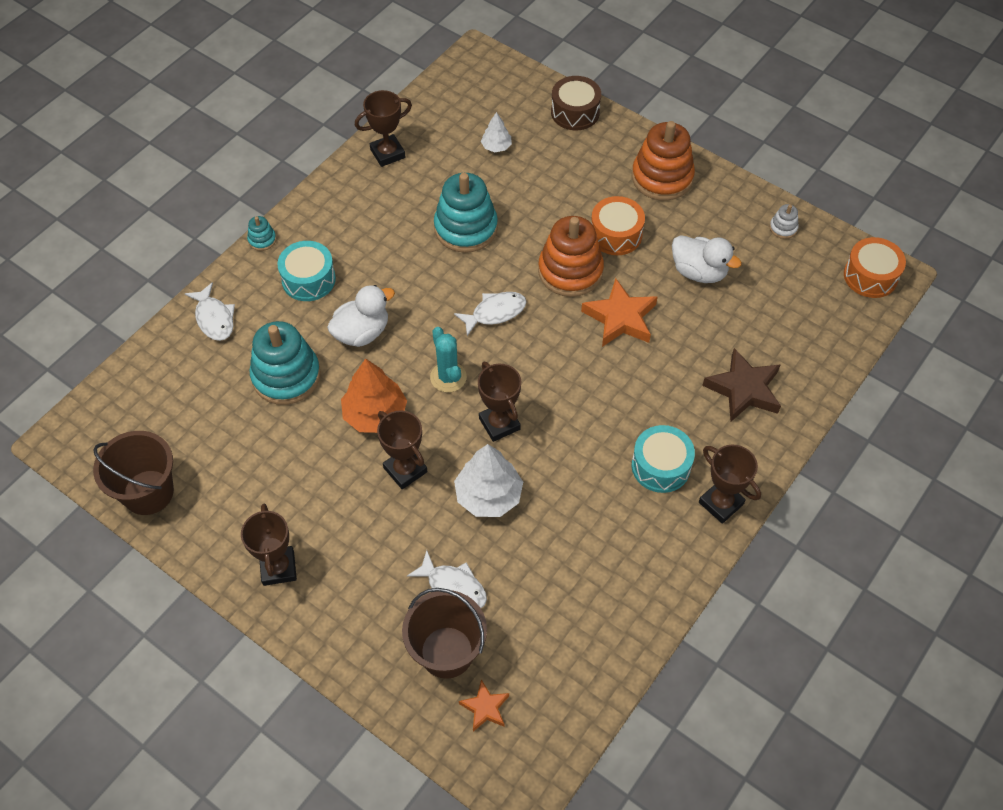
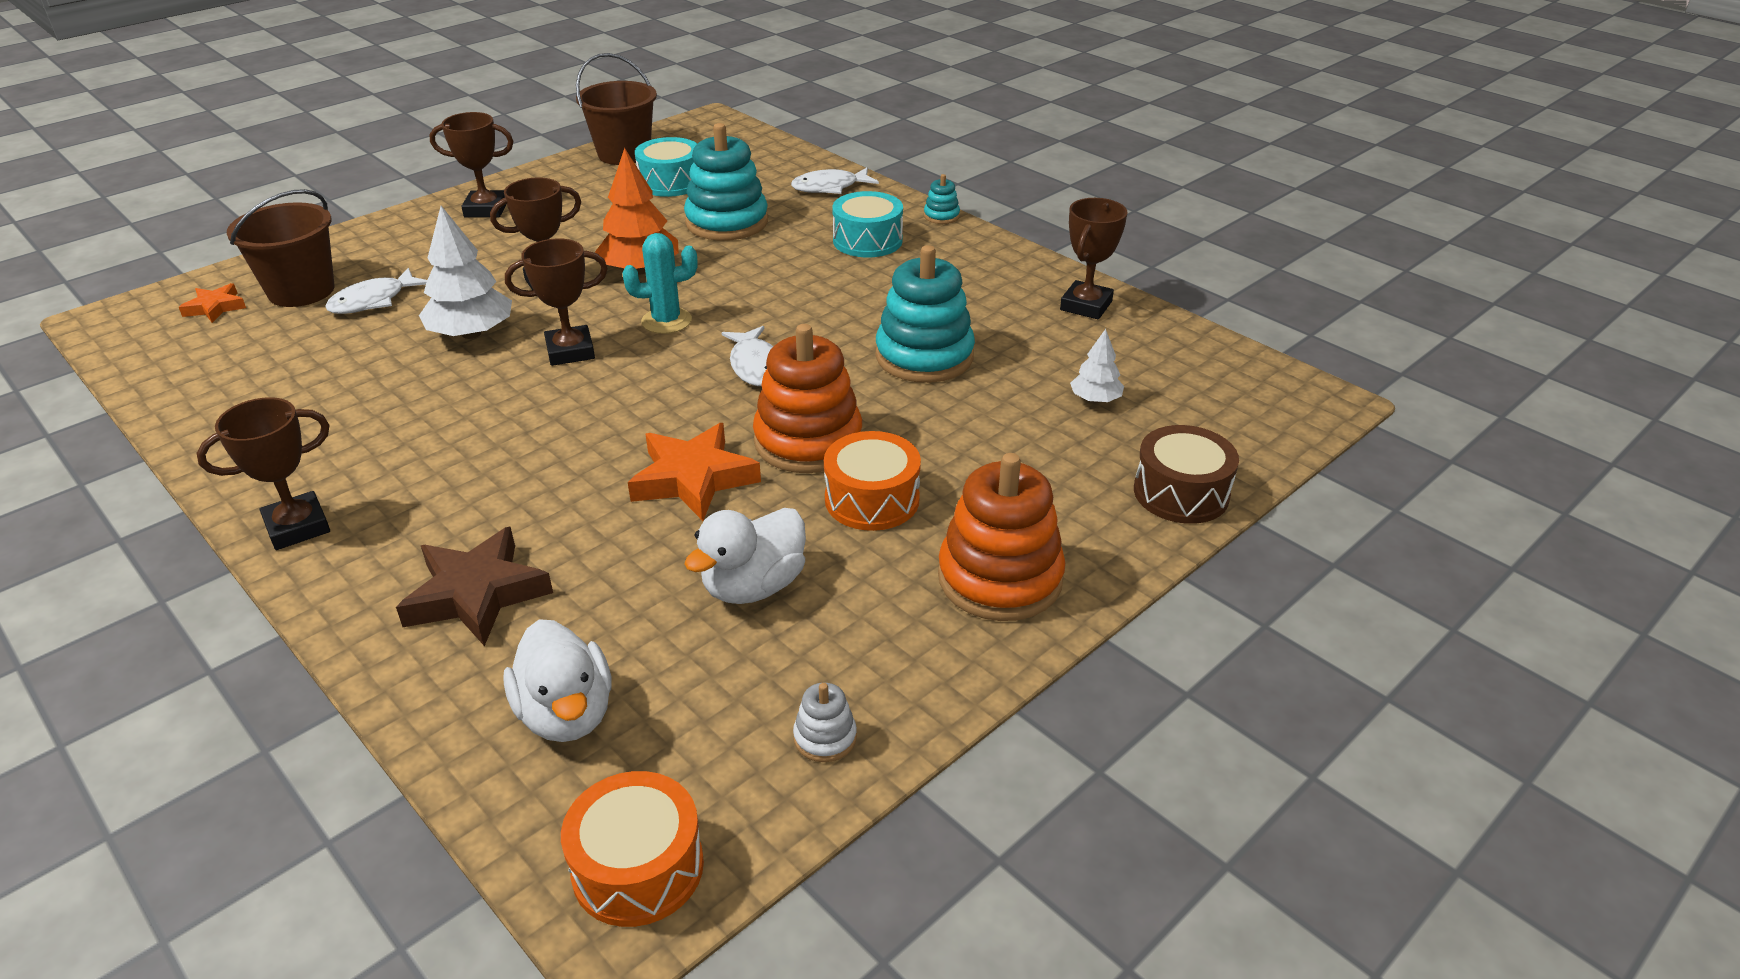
camera: 100 degrees right, 20 degrees down
(362, 332) = (768, 269): white duck -> white duck (566, 714)
(387, 153) = (1086, 306): brown trophy -> brown trophy turned 45 degrees clockwise
(661, 466) = (404, 478): turquoise drum -> turquoise drum (671, 182)

